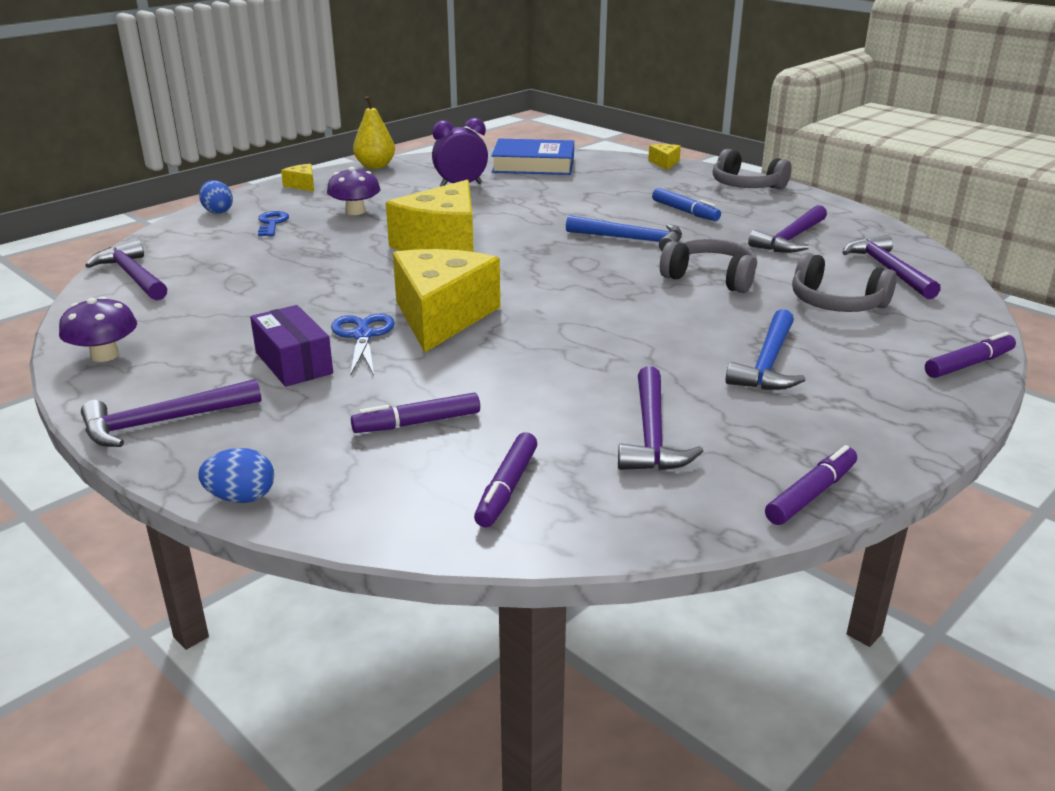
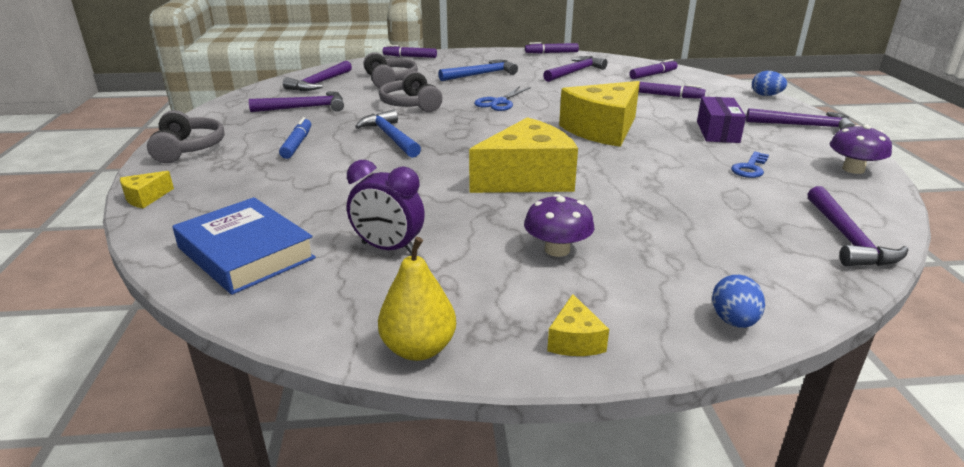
camera: 140 degrees left, 0 degrees up
(272, 223) = (668, 265): blue key -> blue key (750, 168)
(363, 335) = (663, 134): blue scissors -> blue scissors (499, 102)

